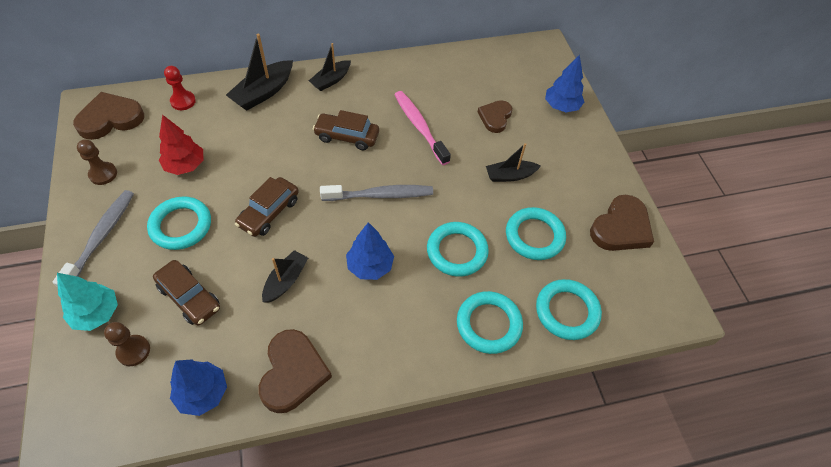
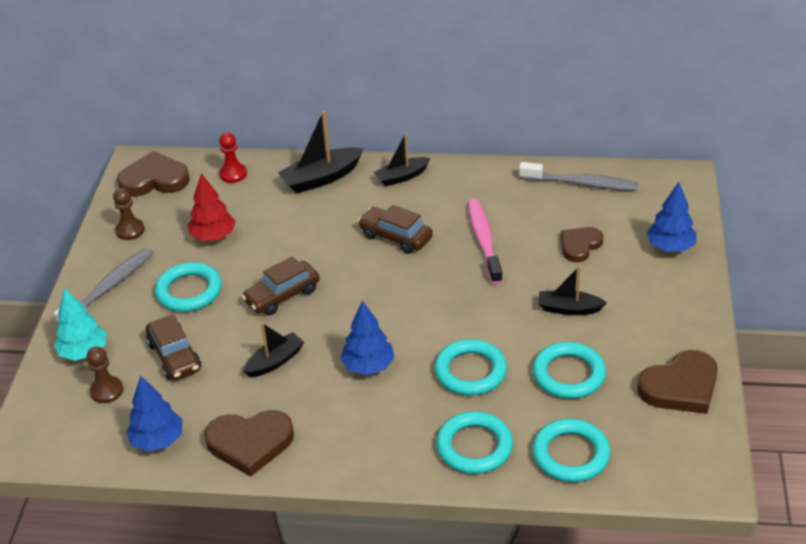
camera: 25 degrees right, 15 degrees down
(293, 373) = (250, 443): brown heart -> brown heart turned 60 degrees clockwise
(380, 195) = (408, 301): grey toothbrush -> grey toothbrush (581, 184)

